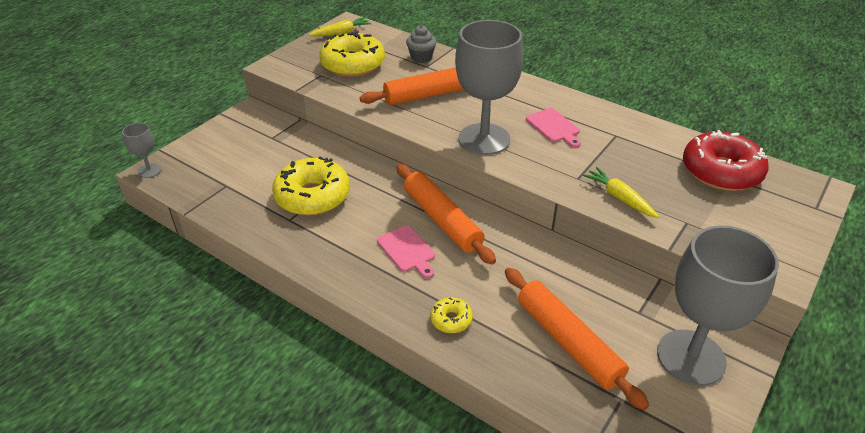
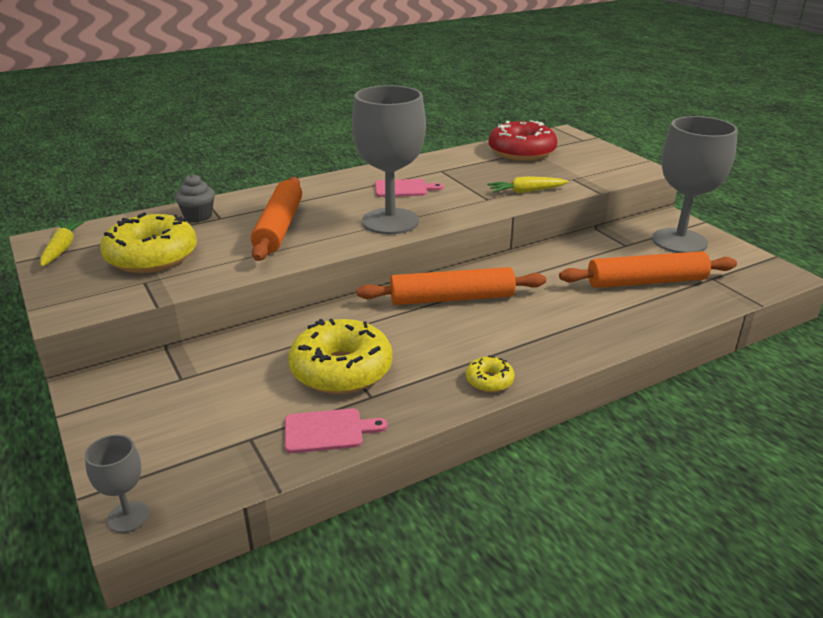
camera: 65 degrees left, 10 degrees down
(407, 251) = (484, 329): pink cutting board -> pink cutting board (328, 431)
(451, 320) = (596, 328): yellow donut -> yellow donut (489, 381)

